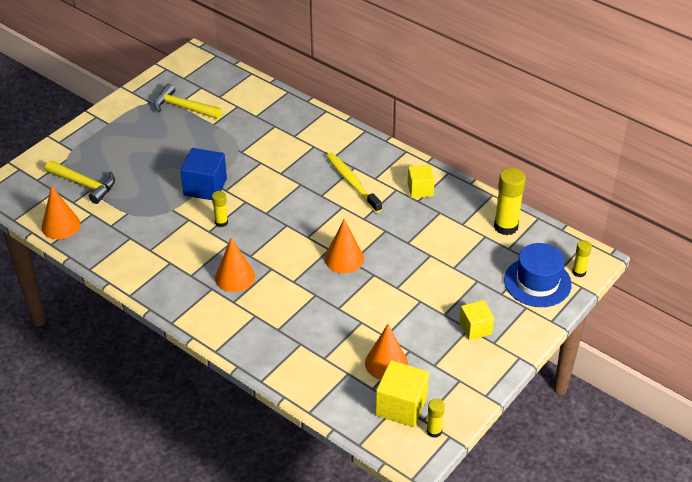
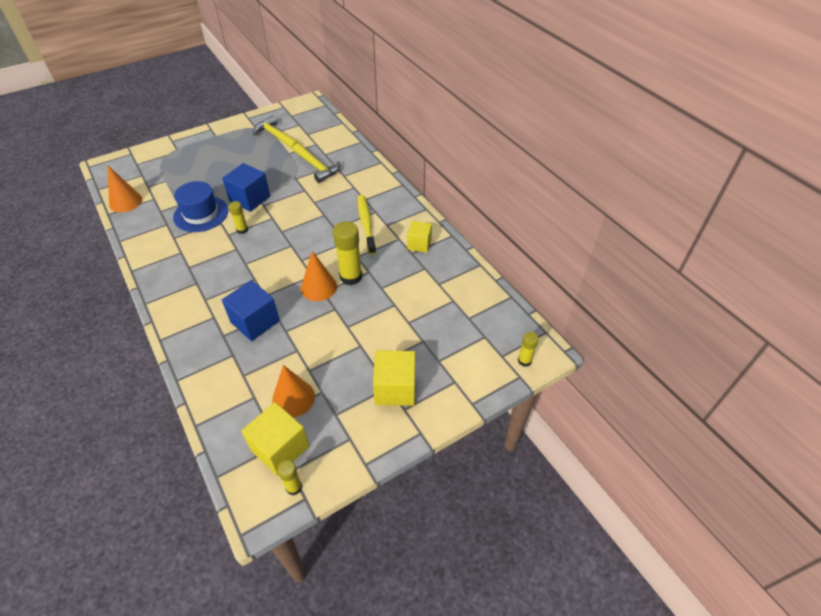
camera: 20 degrees right, 5 degrees up
(84, 184) = (165, 175): yellow hammer -> yellow hammer (317, 167)
(235, 277) = (221, 278): orange cone -> none
(301, 308) = (255, 321): none -> blue cube
(475, 328) = (395, 388): yellow cube -> yellow cube, size x1.53
(506, 226) = (477, 297): yellow glue stick -> yellow glue stick (351, 277)
(537, 282) = (479, 359): blue hat -> blue hat (201, 214)

